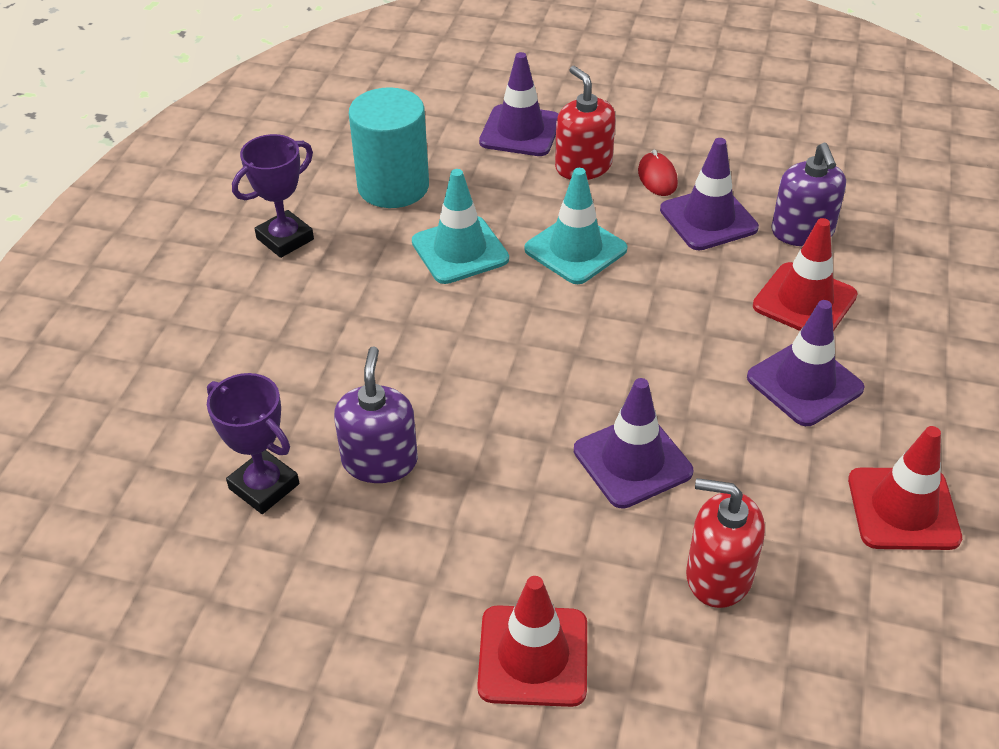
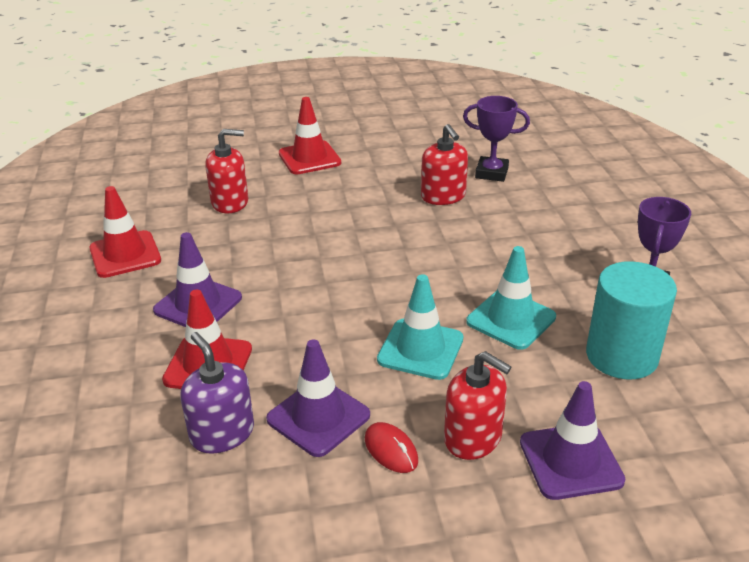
camera: 155 degrees right, 10 degrees down
(380, 461) = (443, 196): purple soap dispenser -> red soap dispenser
(632, 461) = (299, 233): purple traffic cone -> none

